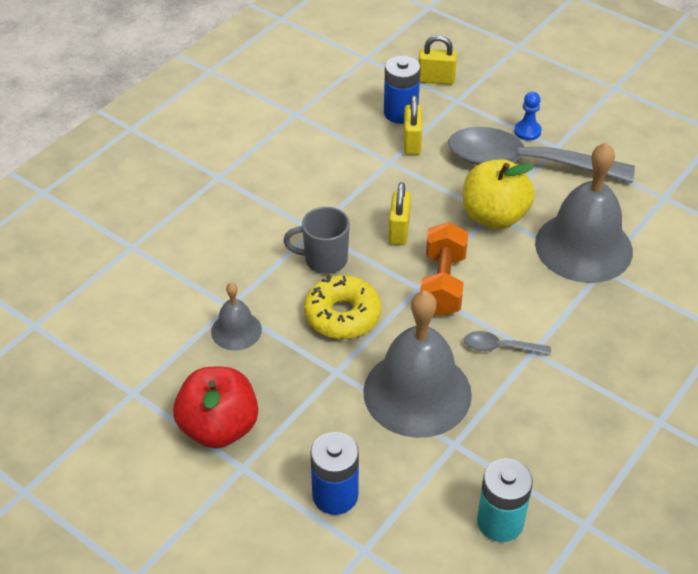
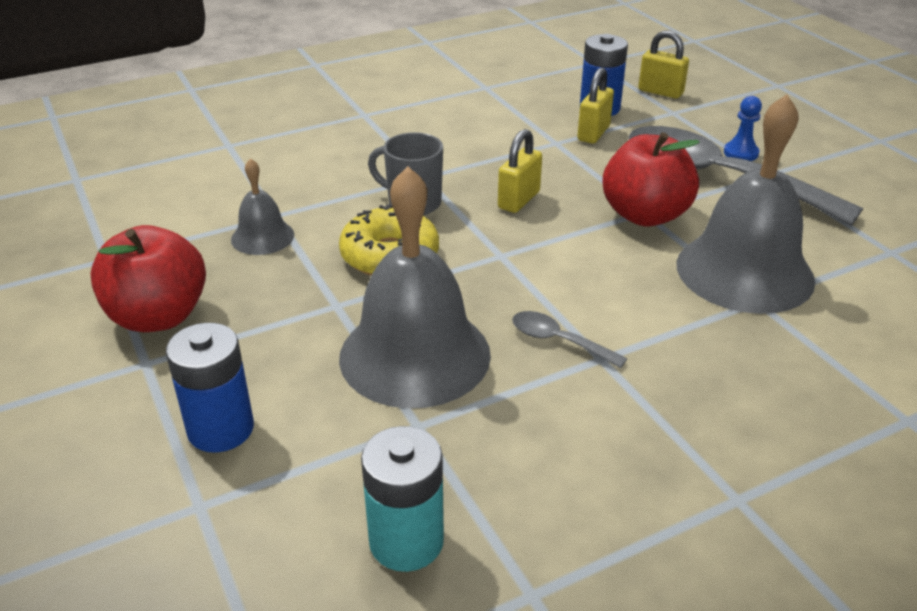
camera: 25 degrees right, 10 degrees down
(442, 284) = (532, 259): orange dumbbell -> none
(494, 216) = (645, 215): yellow apple -> red apple

